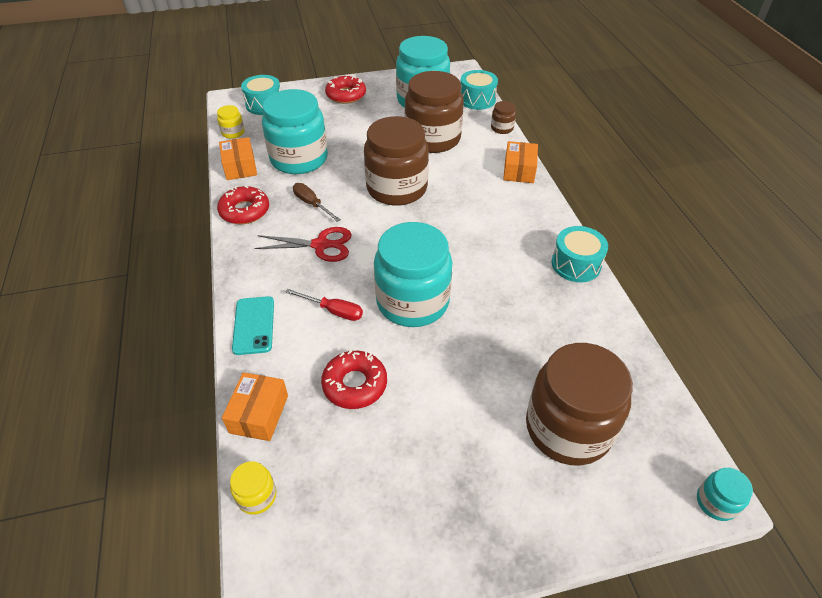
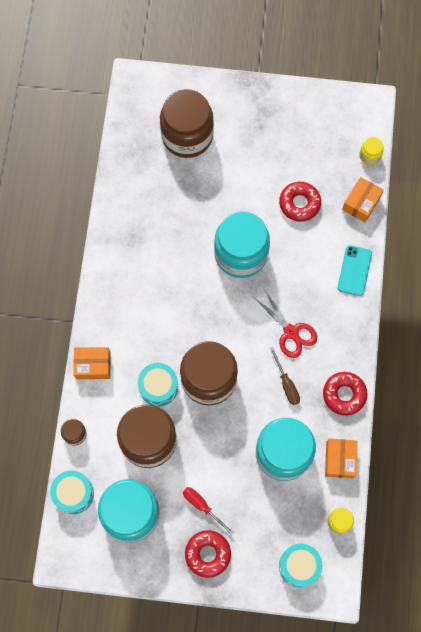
camera: 160 degrees left, 25 degrees up
(321, 245) = (291, 332): red scissors -> red scissors turned 150 degrees counterclockwise
(333, 311) = (298, 264): red screwdriver -> red screwdriver (202, 506)
(519, 170) = (93, 365): orange box -> orange box turned 60 degrees clockwise
(576, 264) = (109, 247): turquoise drum -> turquoise drum (158, 387)
(716, 502) = (135, 75): turquoise jar -> none

